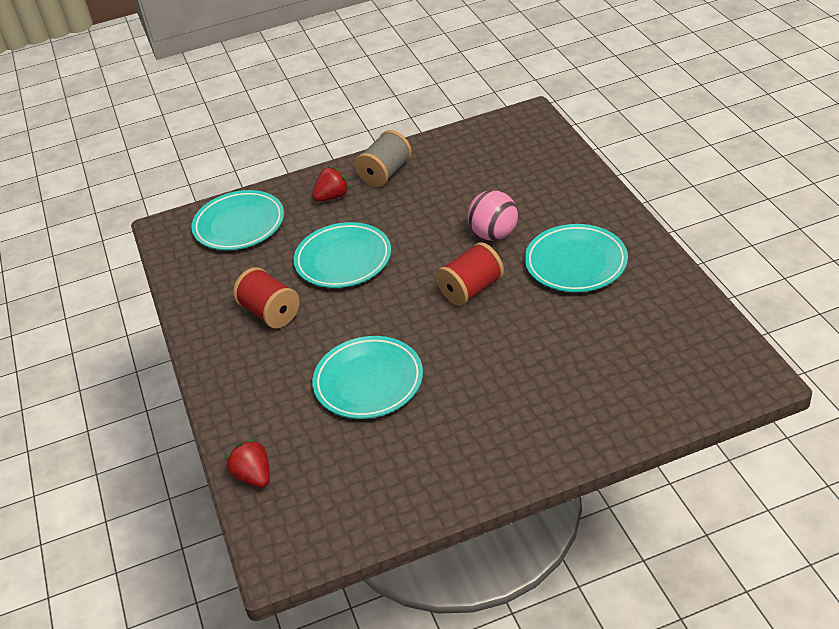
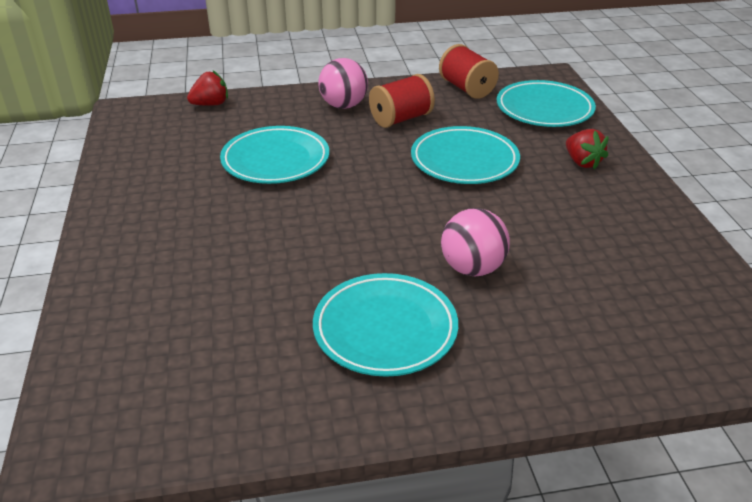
camera: 95 degrees right, 5 degrees down
(245, 361) = (343, 106): none -> pink ball
(385, 173) = (625, 201): grey spool -> none
(471, 290) = (375, 236): red spool -> red spool (466, 88)

